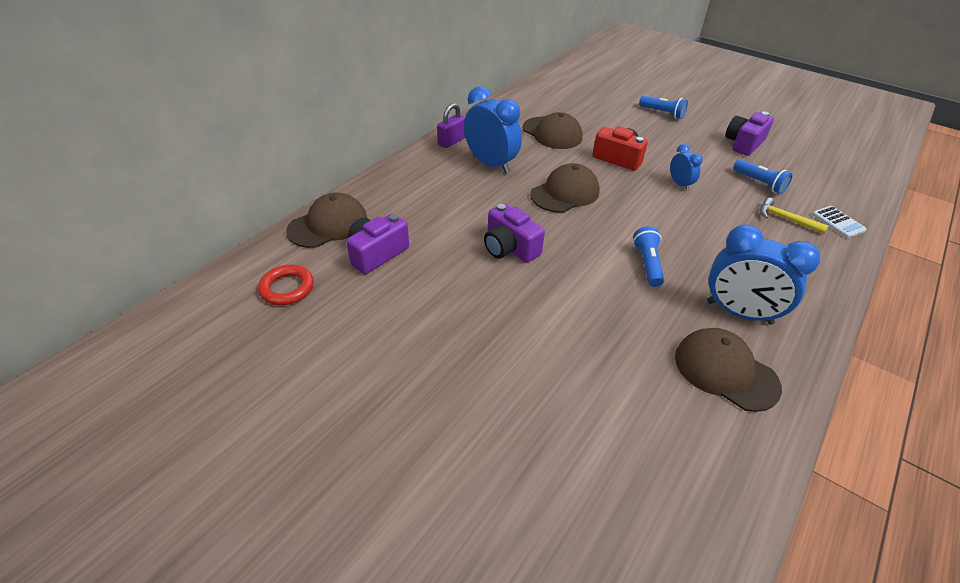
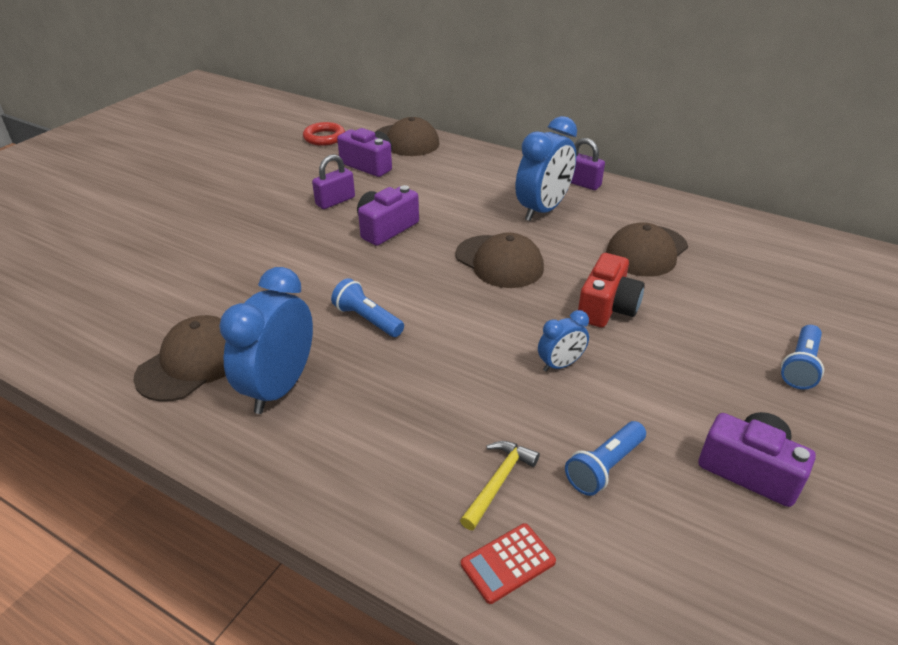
camera: 85 degrees right, 5 degrees down
(451, 280) = (335, 201): none -> purple padlock
(647, 264) = (367, 319): blue flashlight -> blue flashlight turned 135 degrees counterclockwise
(838, 222) = (508, 563): white calculator -> red calculator

